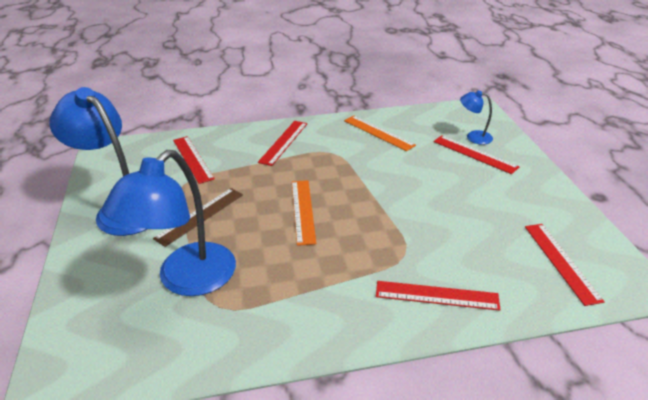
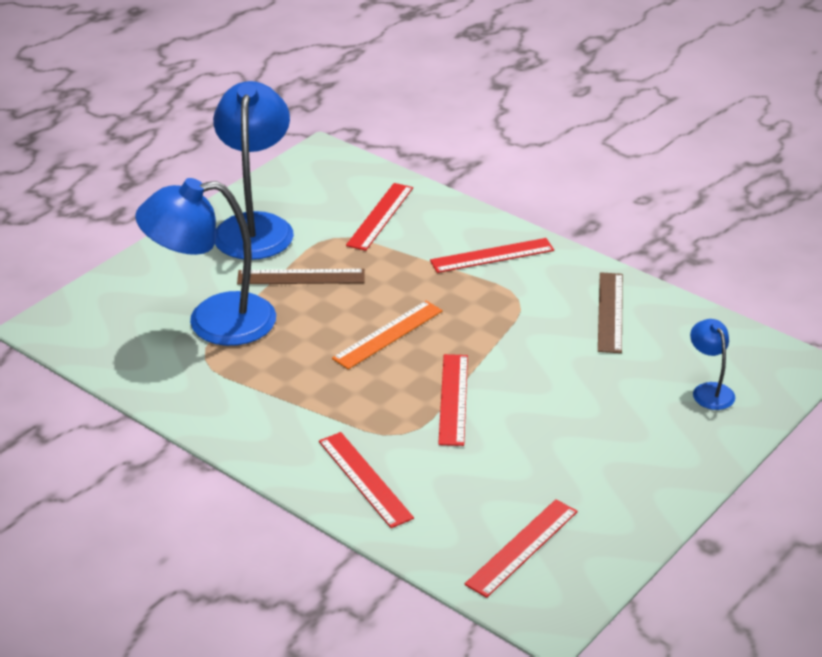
camera: 50 degrees right, 0 degrees up
(378, 133) = (610, 312): orange ruler -> brown ruler
(474, 154) = (666, 407): red ruler -> red ruler (453, 399)

